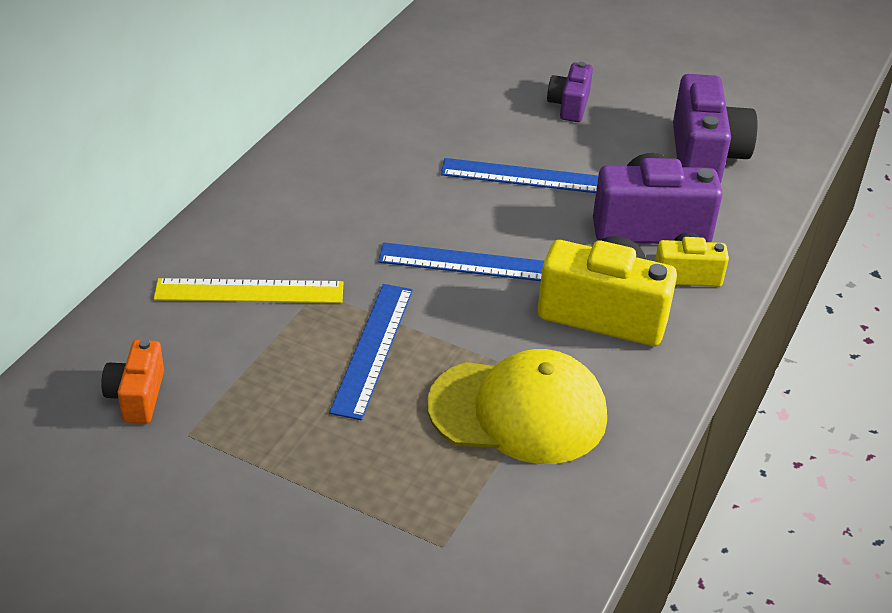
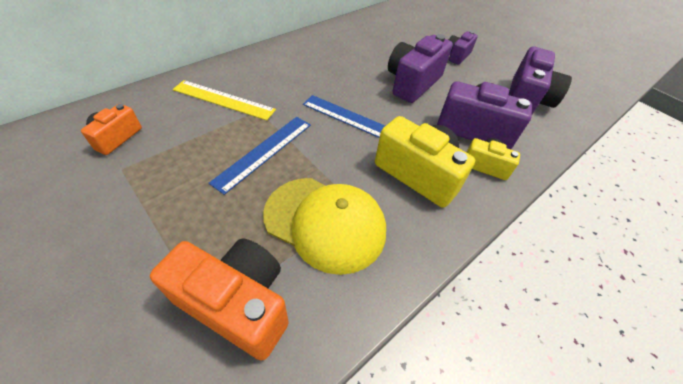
camera: 20 degrees right, 10 degrees up
(472, 526) = (237, 303): none -> orange camera
(524, 176) = (412, 83): blue ruler -> purple camera

